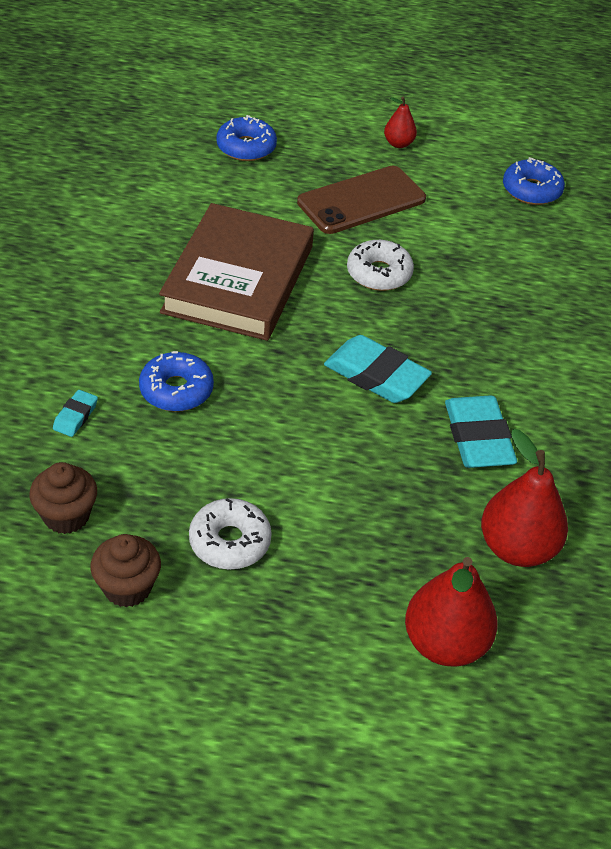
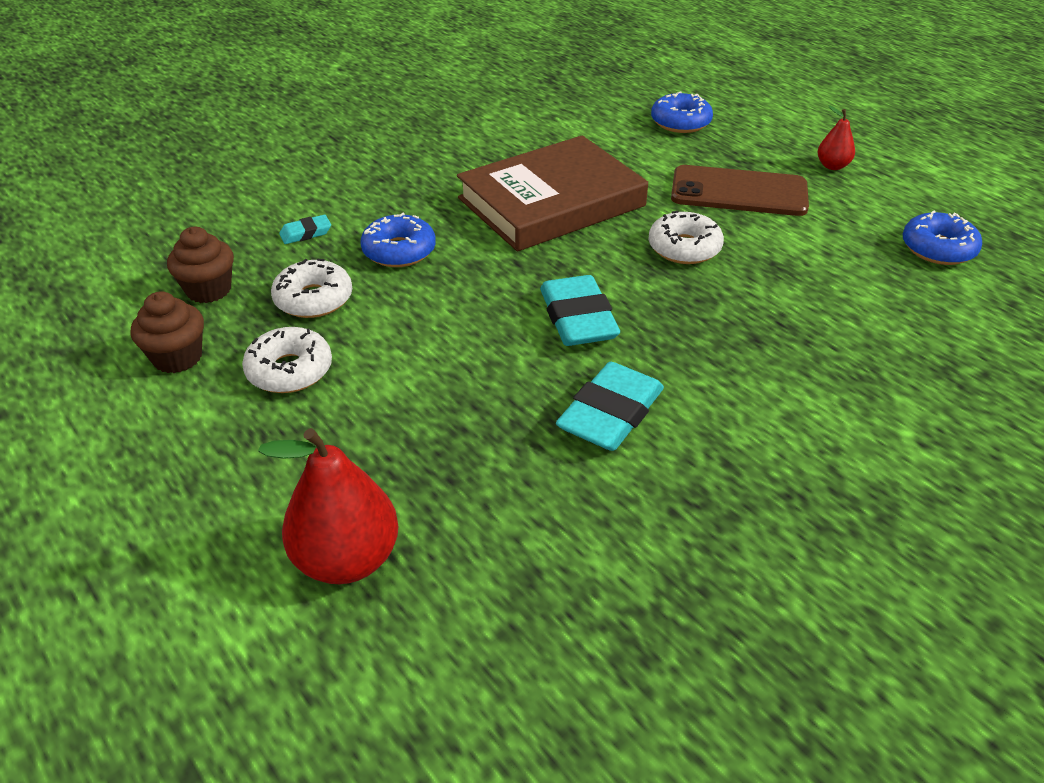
camera: 45 degrees right, 5 degrees down
(166, 472) = (313, 299): none -> white donut
(517, 548) = (525, 526): red pear -> none

